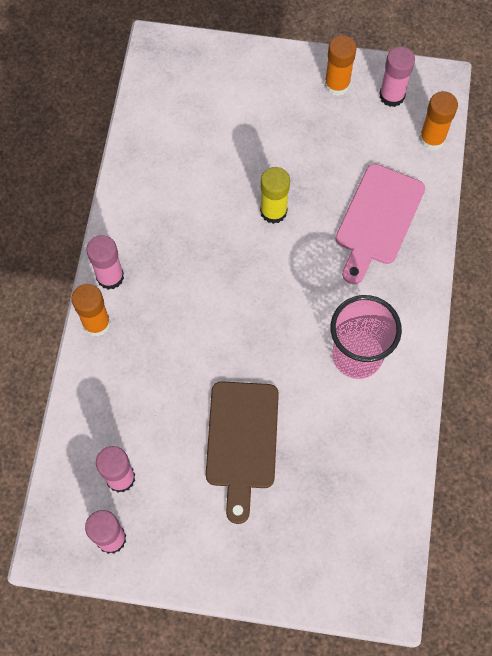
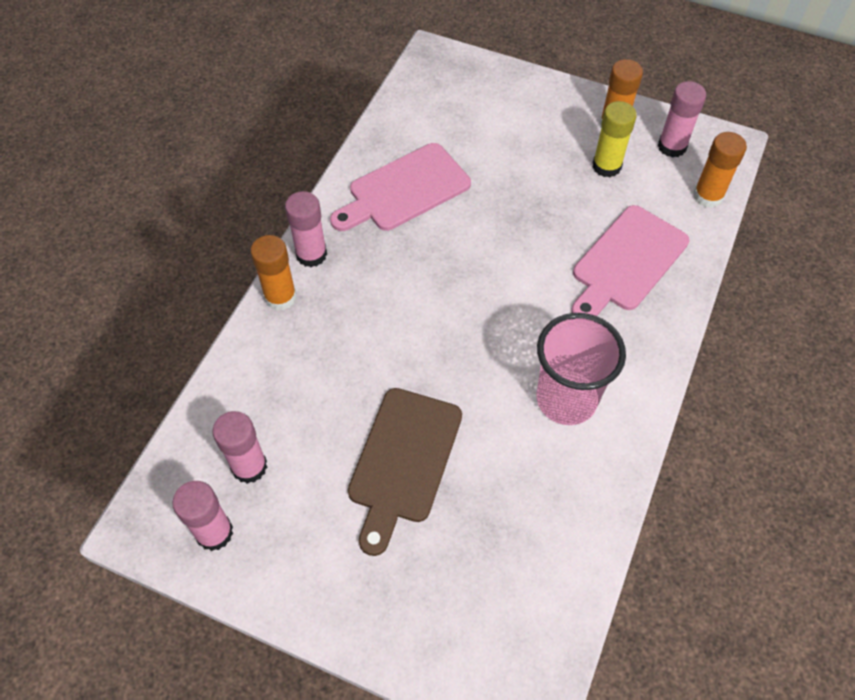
camera: 15 degrees right, 10 degrees down
(171, 194) = (404, 190): none -> pink cutting board
(273, 211) = (510, 229): yellow glue stick -> yellow glue stick (606, 166)

